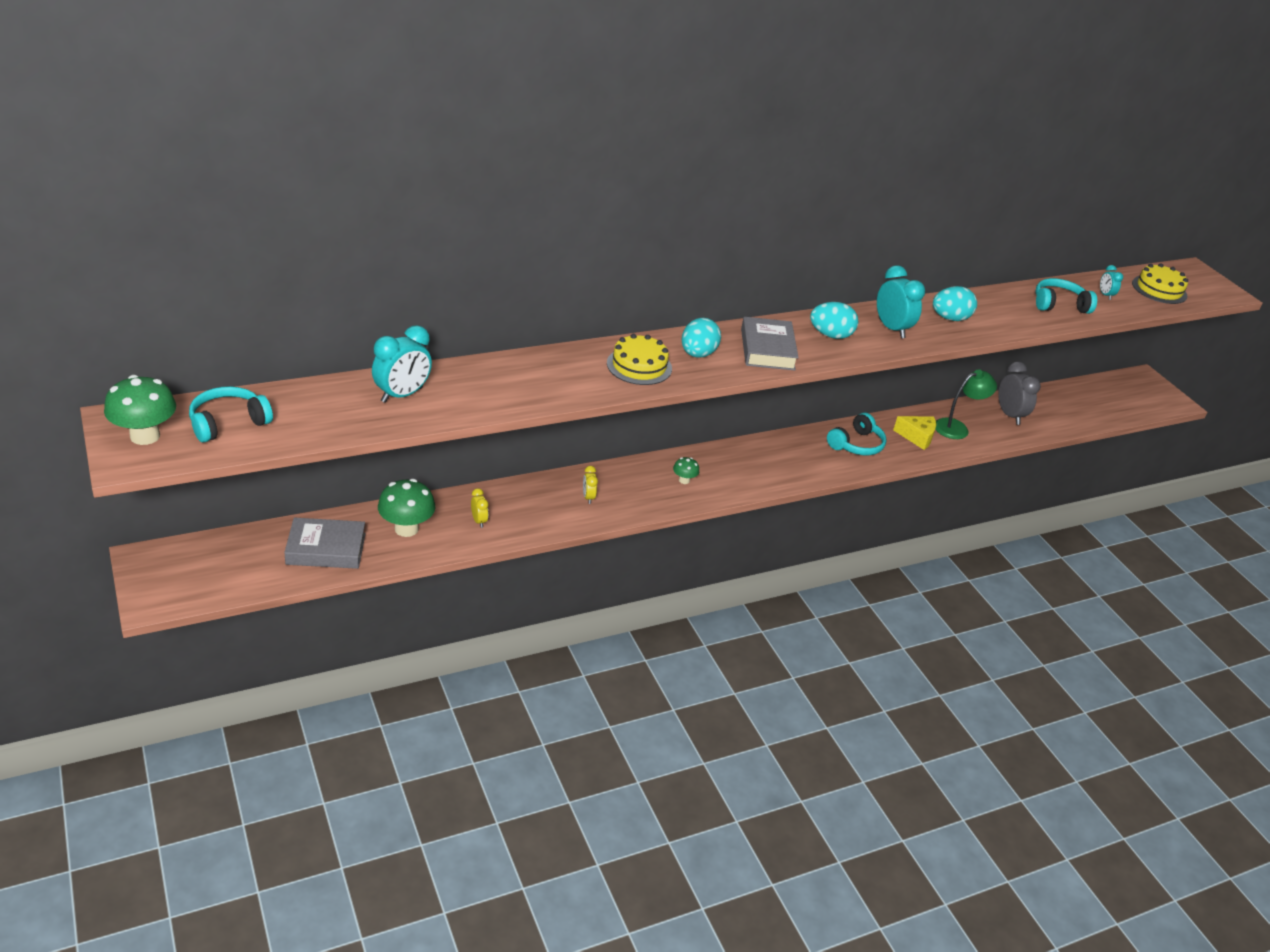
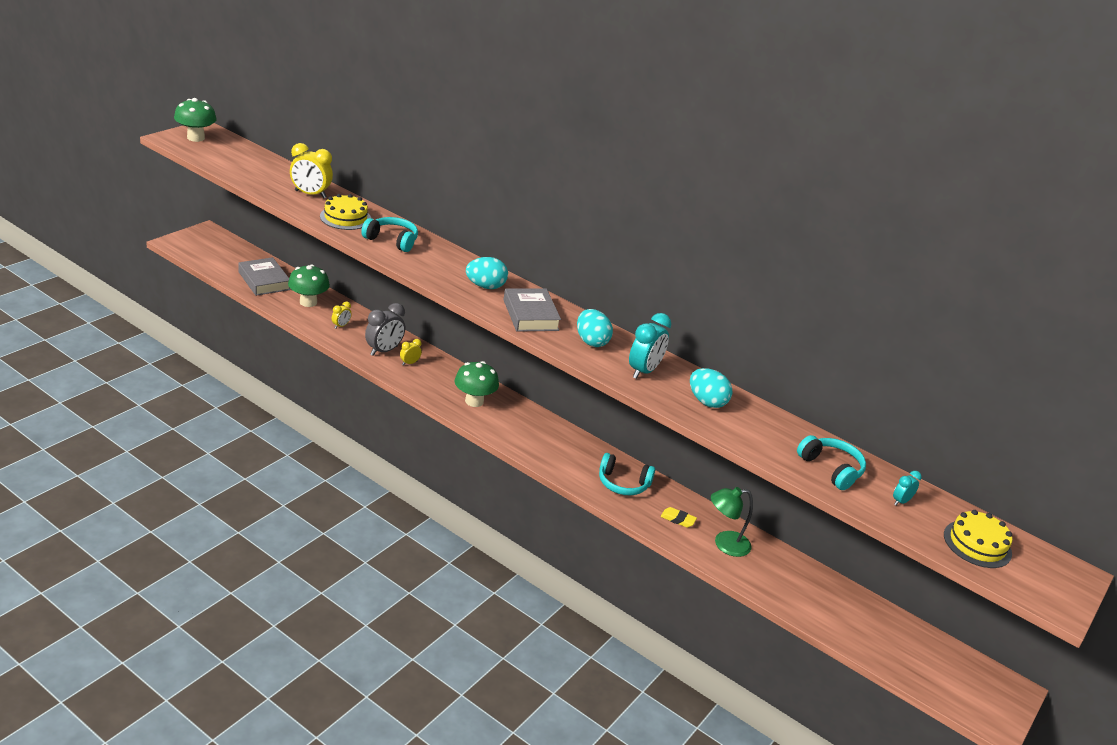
camera: 60 degrees right, 5 degrees down
(228, 423) = (229, 154): turquoise headphones -> turquoise headphones (392, 240)
(402, 395) = (310, 194): turquoise clock -> yellow clock
(639, 366) = (440, 266): yellow cake -> yellow cake (345, 218)
(684, 480) = (474, 401): green mushroom -> green mushroom, size x1.95
(767, 349) = (530, 315): grey book -> grey book turned 75 degrees counterclockwise
(917, 437) = (678, 519): yellow cheese -> yellow eraser
(957, 427) = (724, 544): green lamp -> green lamp turned 135 degrees clockwise
(1009, 415) = (791, 579): grey clock -> grey clock (384, 351)

